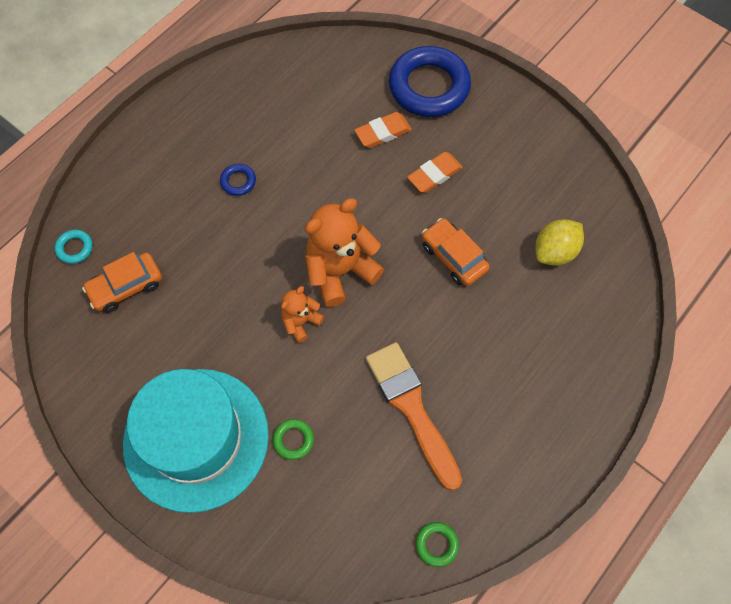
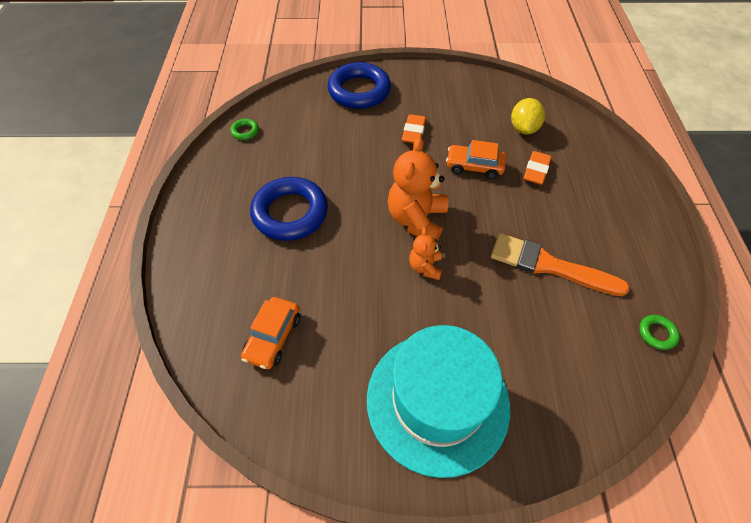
camera: 40 degrees left, 10 degrees down
(75, 248) = (202, 341): turquoise ring -> none
(238, 181) = (290, 213): blue ring -> blue ring, size x2.40
(293, 440) = (503, 344): green ring -> green ring (245, 131)
(383, 132) = (357, 129): orange eraser -> orange eraser (536, 170)

